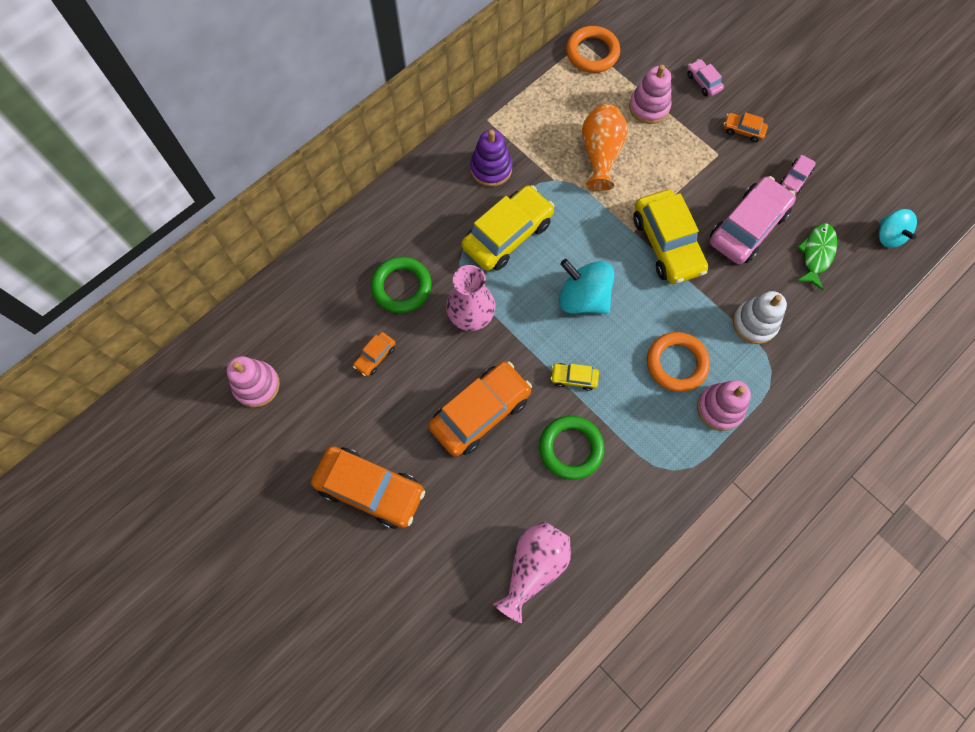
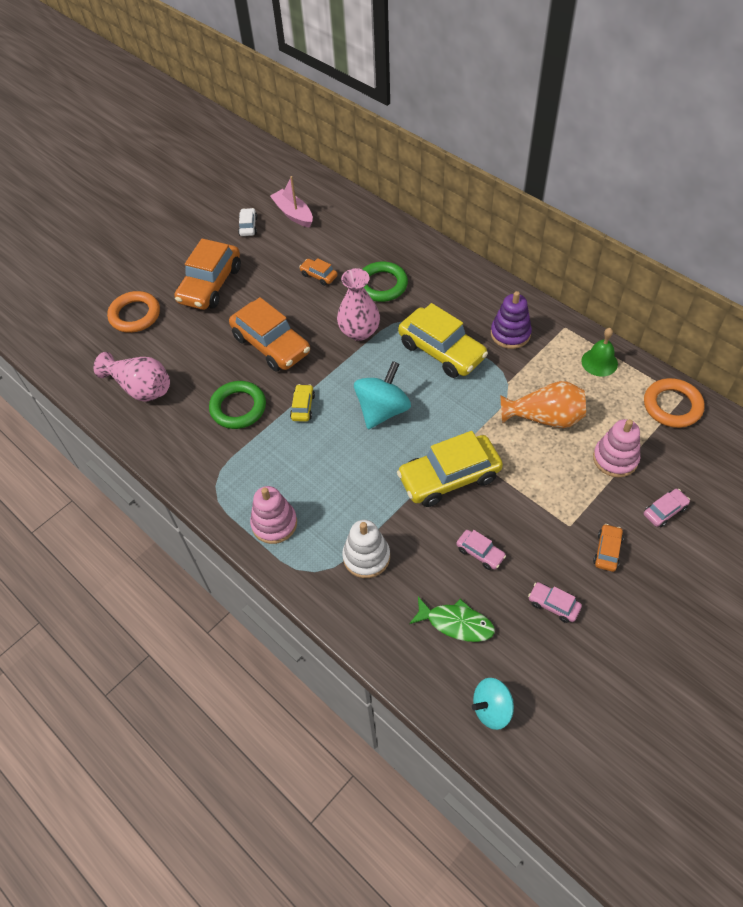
camera: 90 degrees right, 15 degrees down
(256, 385) = (293, 214): pink stacking toy -> pink boat
(269, 443) = (248, 226): none -> white car
(536, 99) = (599, 362): none -> green bell
(676, 363) = (319, 487): orange ring -> orange ring (135, 315)
(747, 227) = (480, 553): pink car -> pink car, size x0.46

